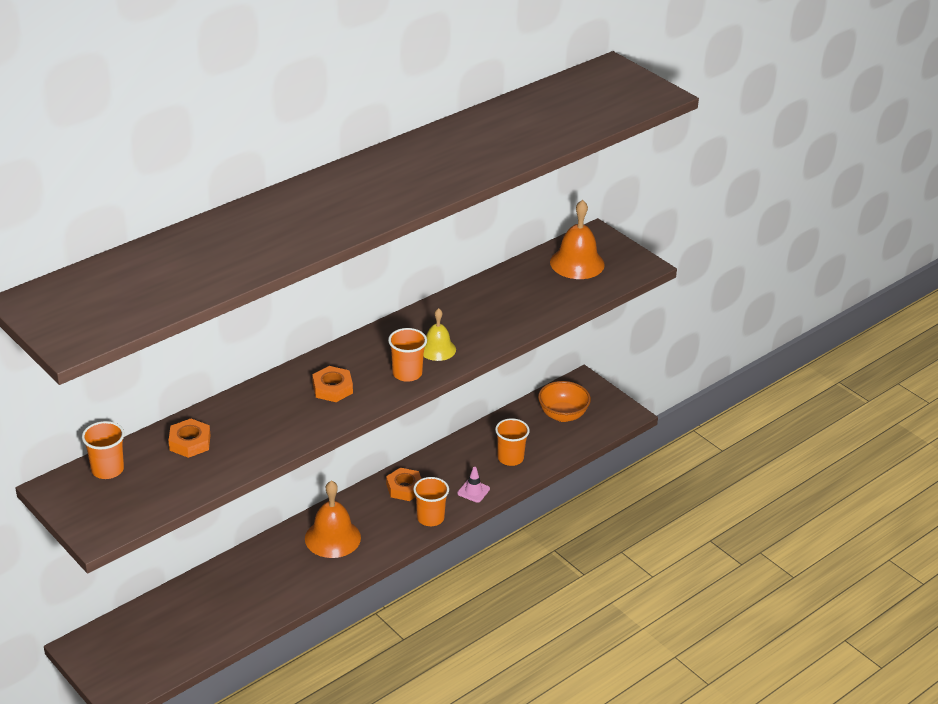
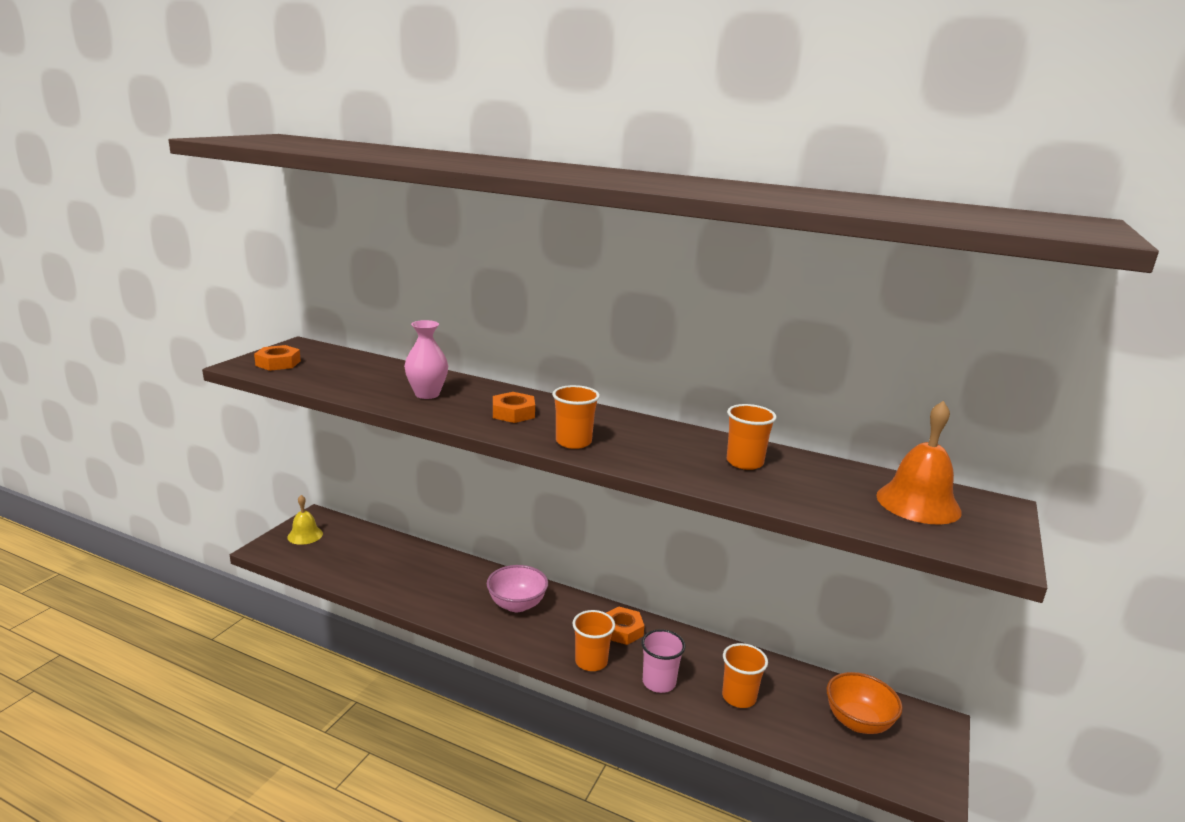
camera: 65 degrees right, 15 degrees down
(107, 470) = (331, 355): orange cup -> orange cup (744, 462)
(190, 442) = (385, 374): orange nut -> orange nut (278, 363)
(259, 427) = (427, 394): none -> pink vase
(332, 538) = (517, 604): orange bell -> pink bowl
(437, 349) = (634, 450): yellow bell -> yellow bell (305, 535)
(473, 491) = (659, 682): pink traffic cone -> pink cup

